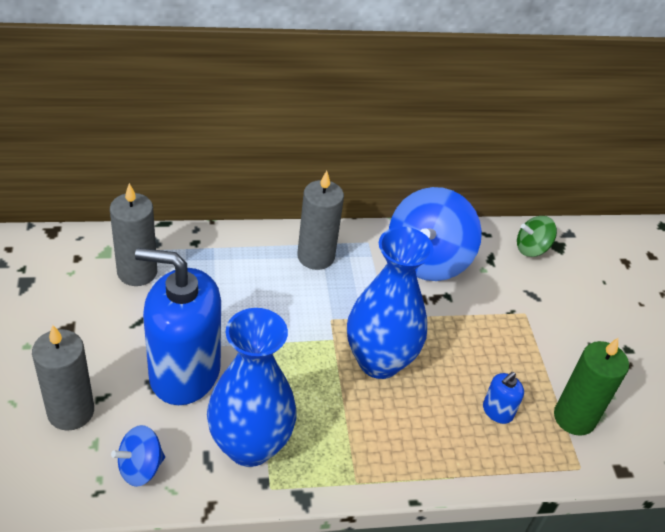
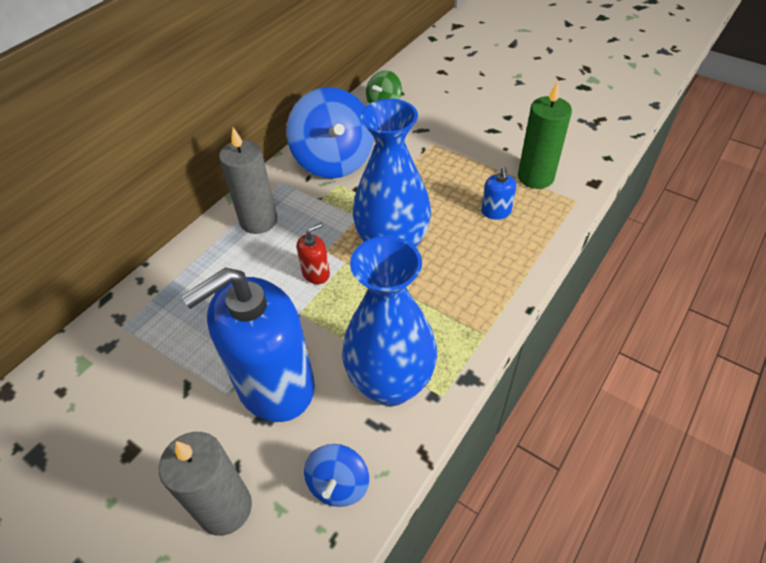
camera: 40 degrees left, 5 degrees up
(137, 272) = (133, 352): grey candle -> none
(303, 328) = (316, 273): none -> red soap dispenser

